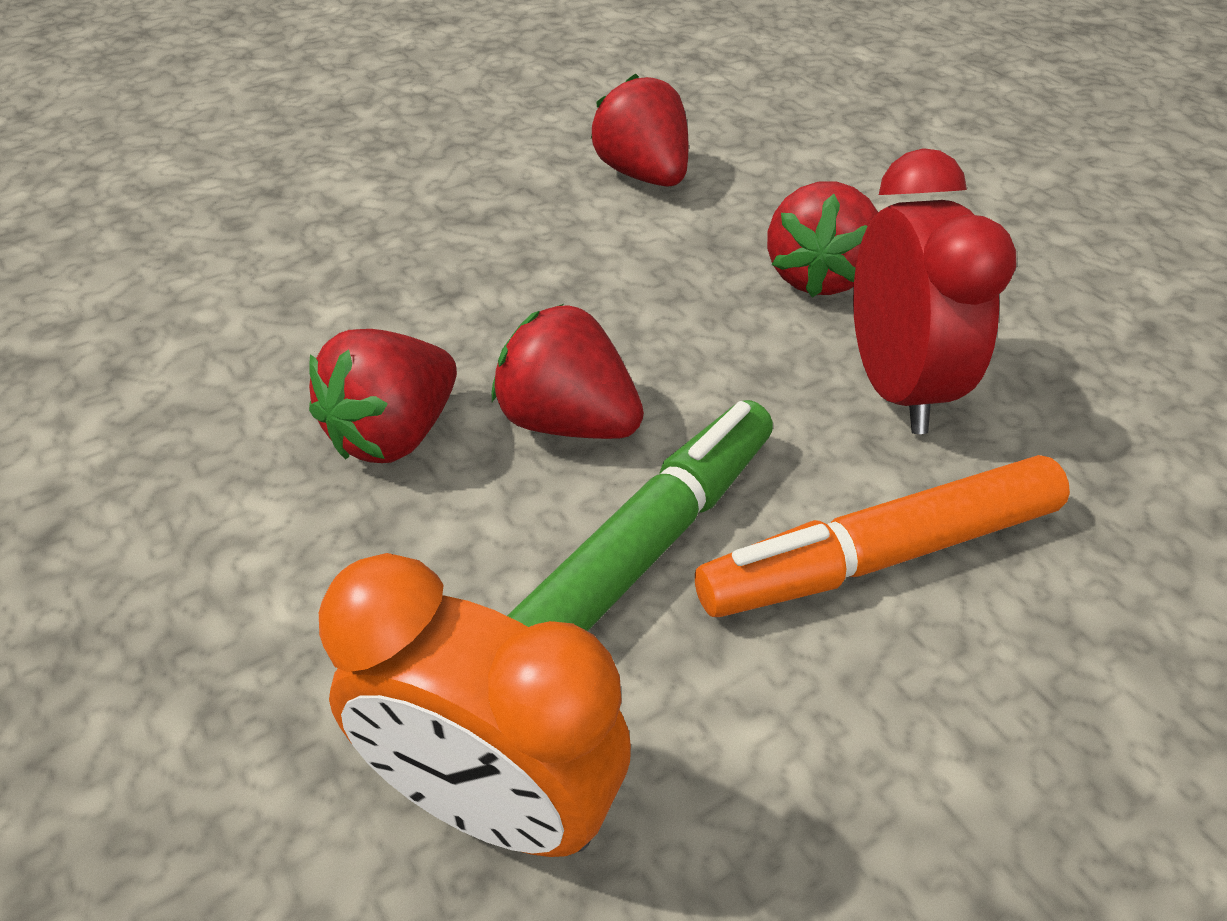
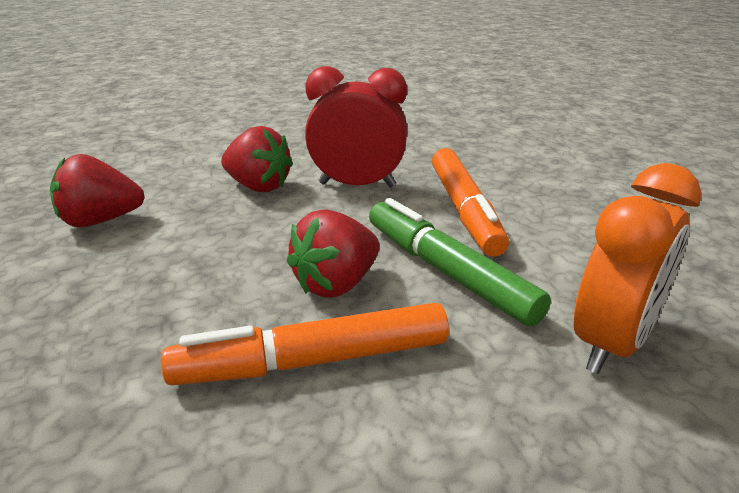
camera: 75 degrees left, 15 degrees down
(394, 434) = (313, 361): red strawberry -> orange marker

